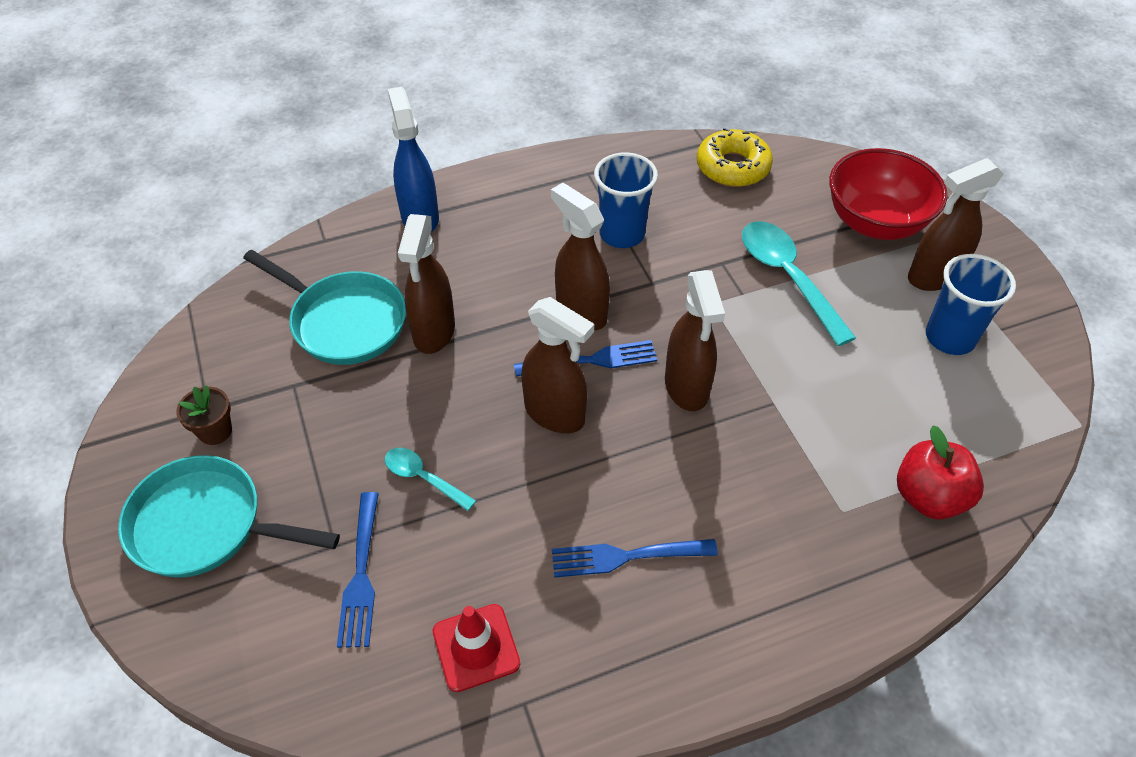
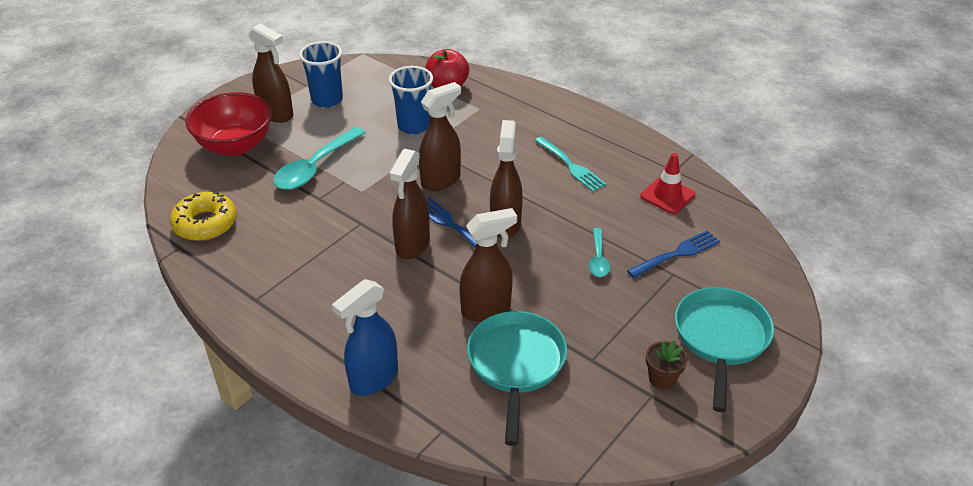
camera: 120 degrees left, 10 degrees down
(205, 525) = (721, 338): turquoise pan -> turquoise pan turned 150 degrees counterclockwise
(622, 234) = (319, 254): blue cup -> blue cup (414, 126)
(626, 556) = (571, 166): blue fork -> turquoise fork

